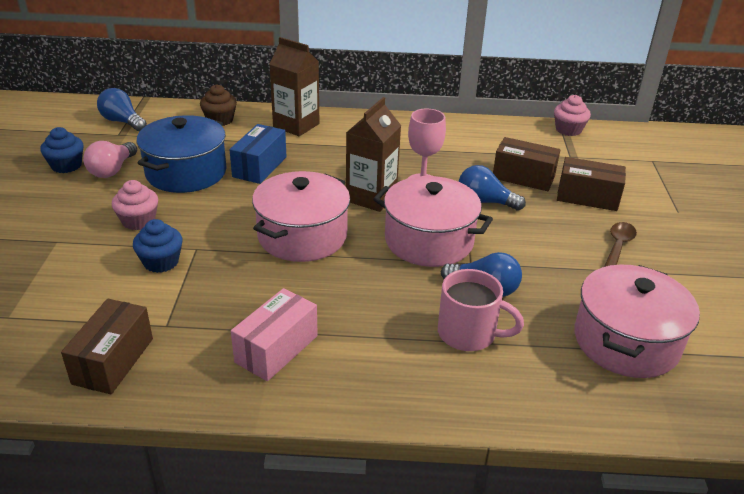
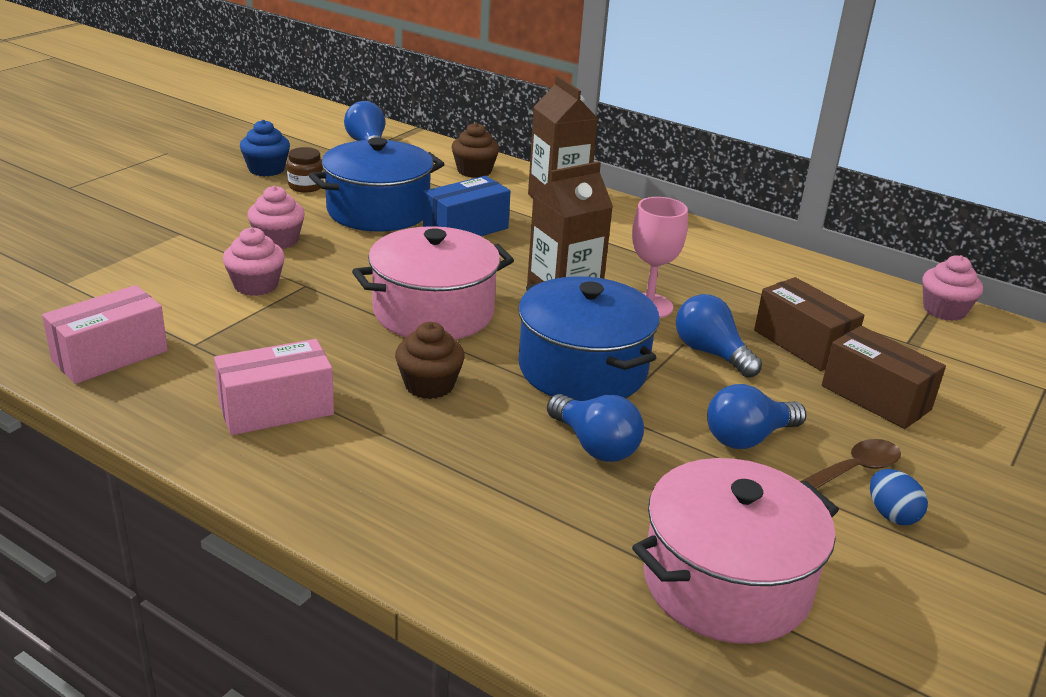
camera: 30 degrees right, 5 degrees down
(112, 170) = (306, 186): pink light bulb -> brown jar
(113, 361) = (110, 356): brown box -> pink box
(161, 262) = (256, 285): blue cupcake -> pink cupcake
(353, 289) = (429, 385): none -> brown cupcake
(429, 241) = (582, 369): pink pot -> blue pot
(468, 334) = (515, 484): pink mug -> none
(553, 248) = (748, 438): none -> blue light bulb
(657, 265) = (891, 515): none -> blue egg

